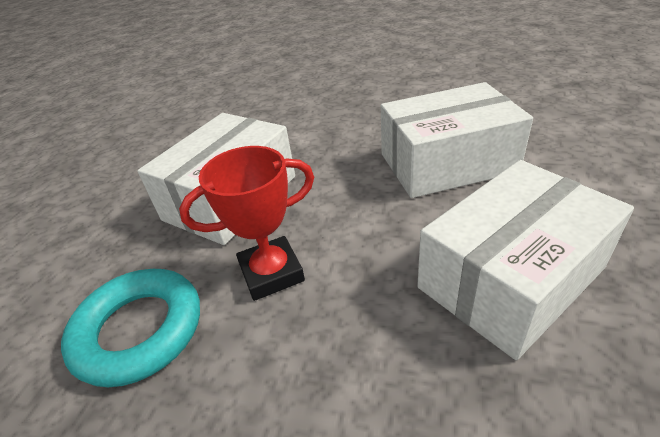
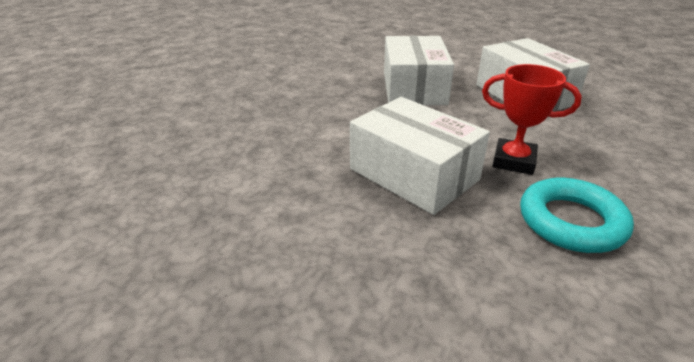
camera: 80 degrees left, 5 degrees down
(271, 273) = (513, 161): red trophy -> red trophy turned 60 degrees counterclockwise

